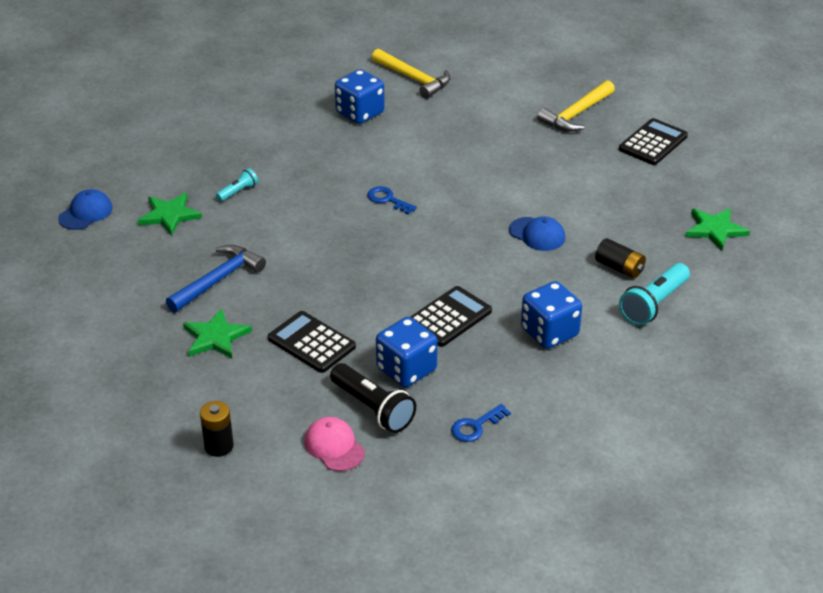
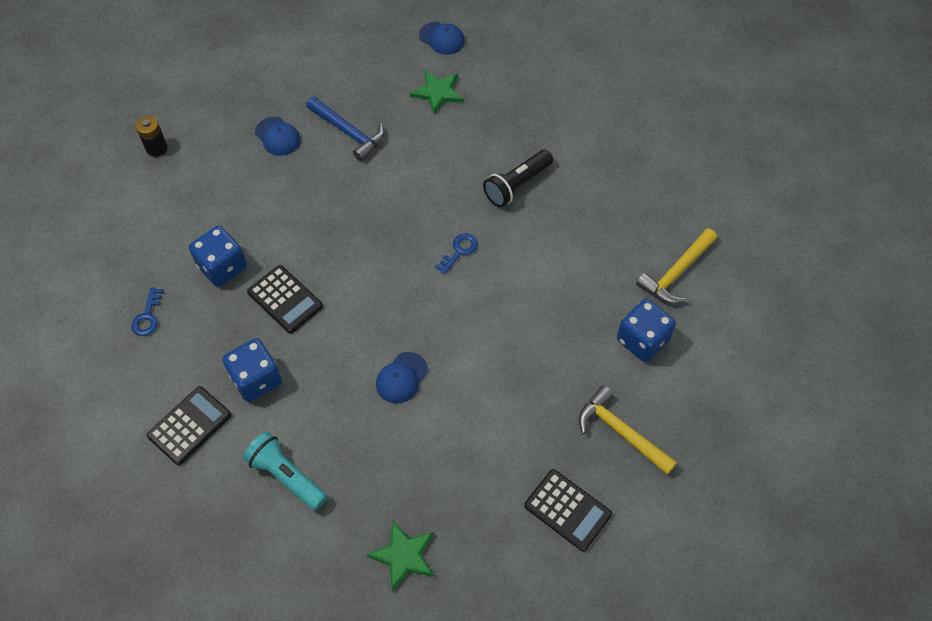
camera: 90 degrees right, 20 degrees up
(215, 337) = (277, 136): green star -> blue cap
(238, 191) = (472, 137): turquoise flashlight -> none
(311, 343) = (263, 200): black calculator -> black calculator (189, 425)
(334, 446) = (143, 219): pink cap -> none
(360, 113) = (606, 225): blue dice -> blue dice (642, 340)
(373, 408) = (180, 244): black flashlight -> black flashlight (517, 185)
(476, 426) = (148, 316): blue key -> blue key turned 135 degrees counterclockwise
(619, 268) = (345, 450): black battery -> none

